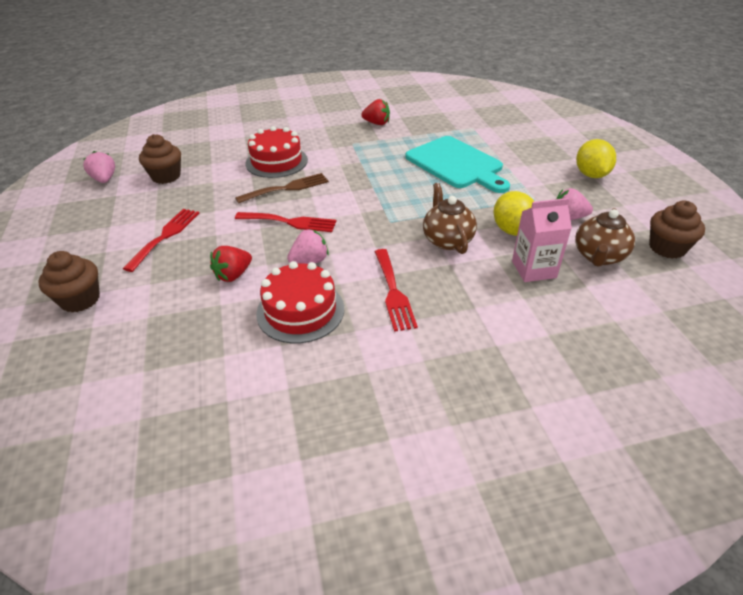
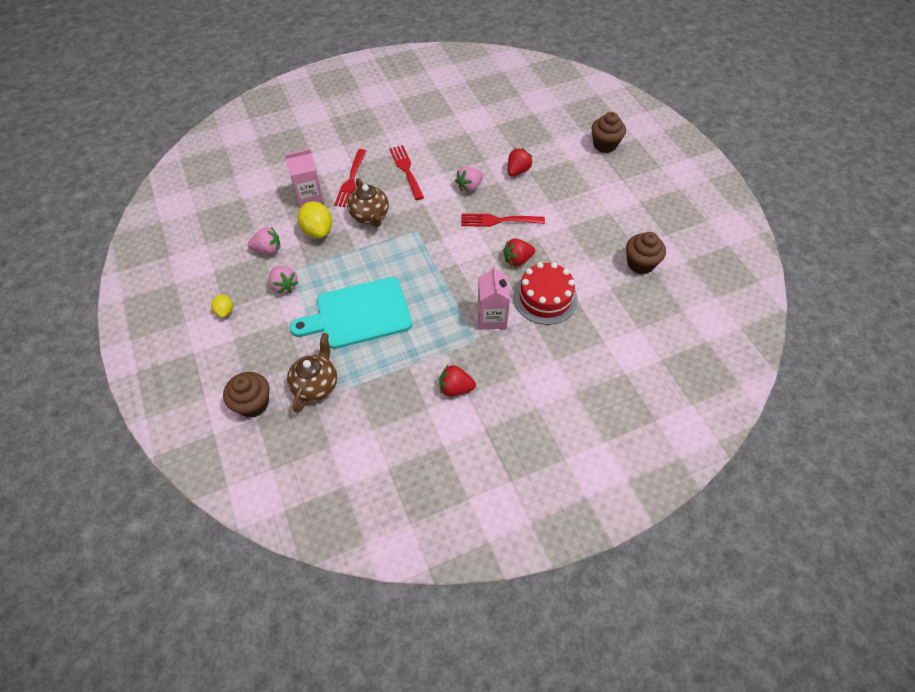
camera: 170 degrees right, 15 degrees up
(104, 179) = (694, 253): pink strawberry -> pink strawberry (284, 286)
(165, 236) = (588, 197): red fork -> red fork (351, 181)
(287, 188) = (517, 260): brown fork -> red strawberry
(300, 311) = (462, 152): red cake -> none
(332, 154) = (491, 318): none -> pink carton
(456, 164) = (358, 314): turquoise cutting board -> turquoise cutting board turned 60 degrees counterclockwise
(591, 175) = (225, 311): yellow lemon -> yellow lemon, size x0.56
(598, 256) = (258, 213): brown teapot -> brown teapot (316, 385)
(667, 248) = (202, 226): brown cupcake -> brown cupcake (253, 404)

